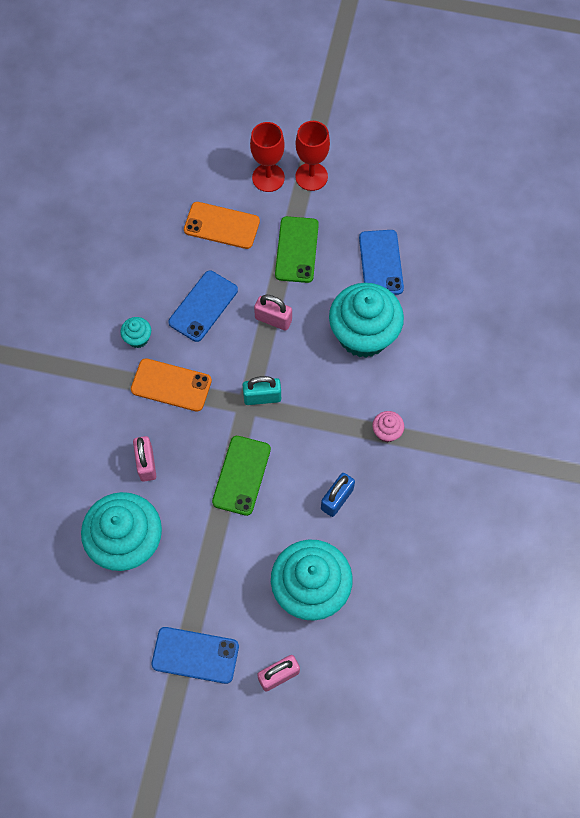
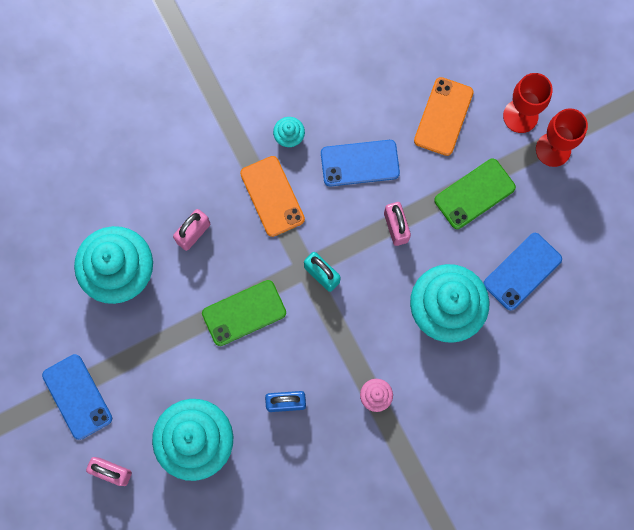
camera: 50 degrees right, 10 degrees up
(221, 225) = (443, 116): orange phone -> orange phone turned 45 degrees clockwise

